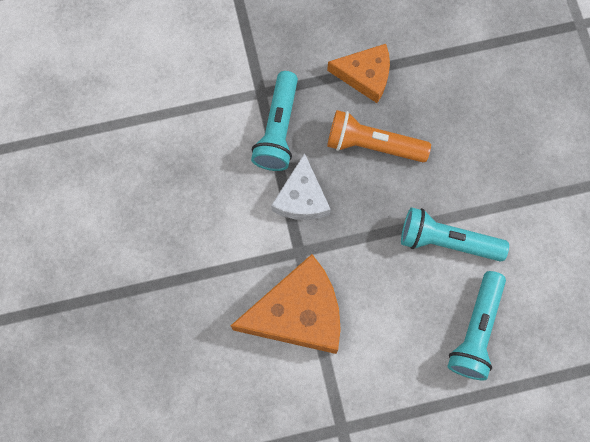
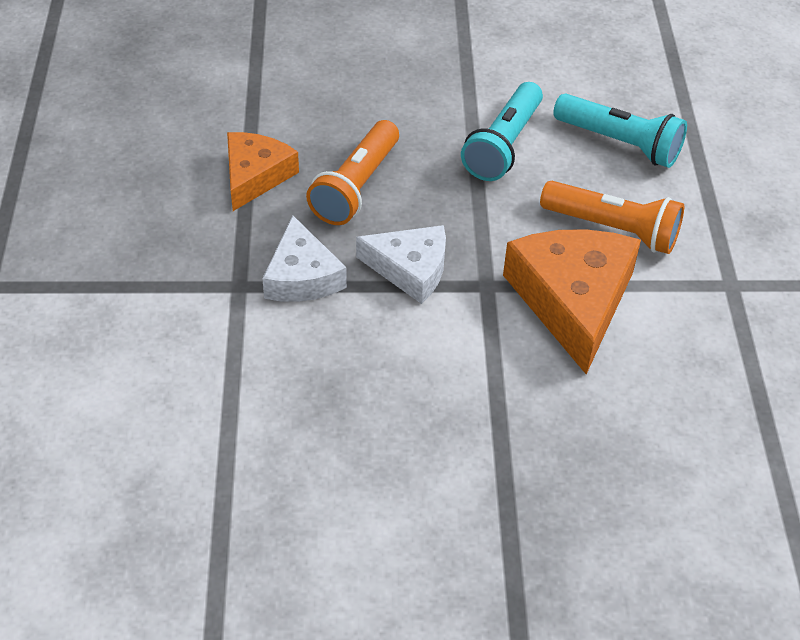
camera: 80 degrees left, 25 degrees down
(278, 129) = (302, 276): turquoise flashlight -> white cheese
(377, 335) = (613, 229): none -> orange flashlight

